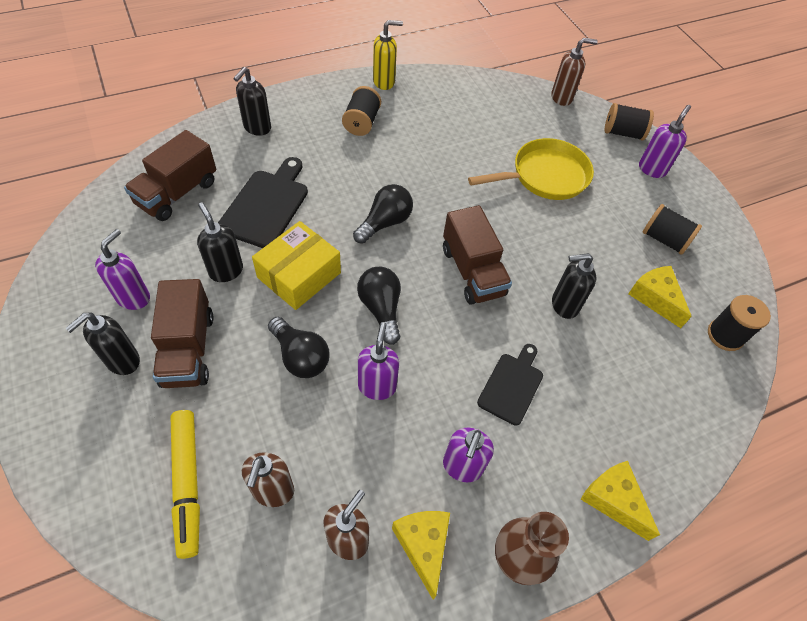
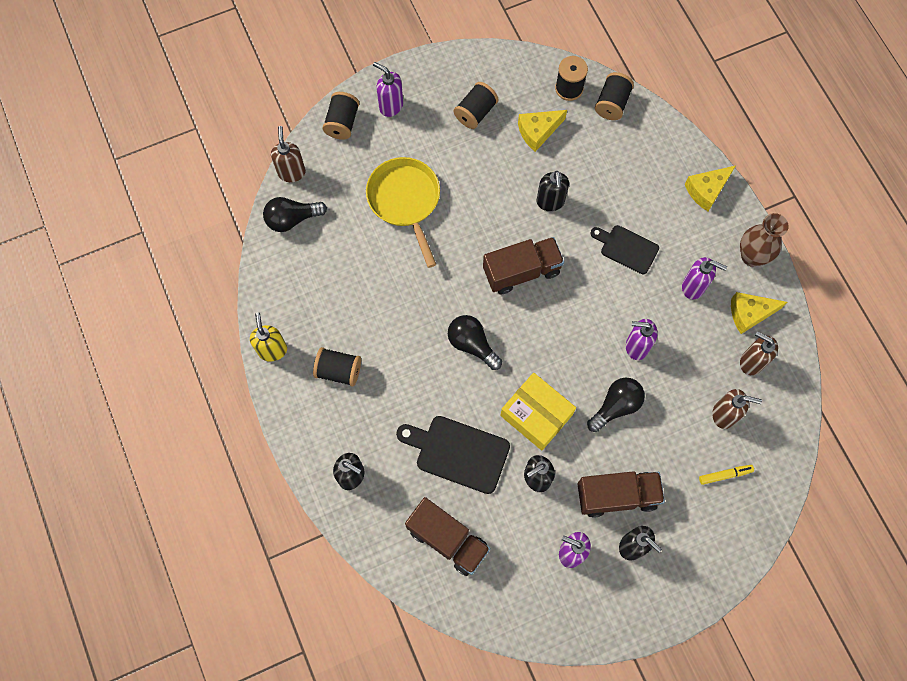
camera: 85 degrees left, 15 degrees up
(187, 483) = (725, 475): yellow marker -> yellow marker, size x0.53
(381, 309) = (566, 345): black light bulb -> black light bulb (292, 219)
(718, 384) = (612, 103): none -> black spool

